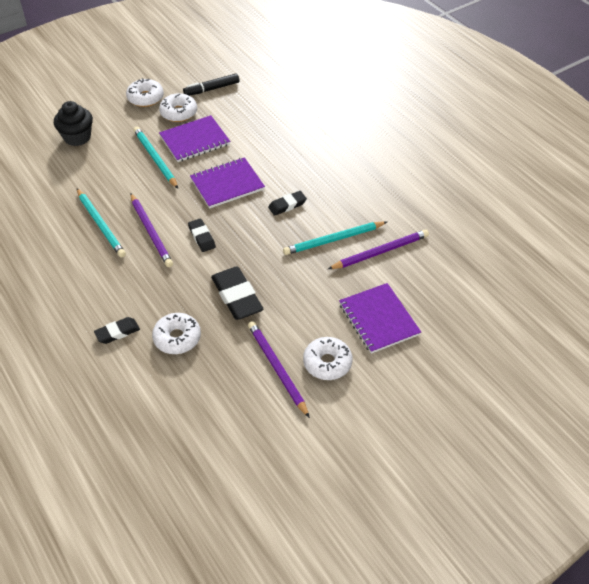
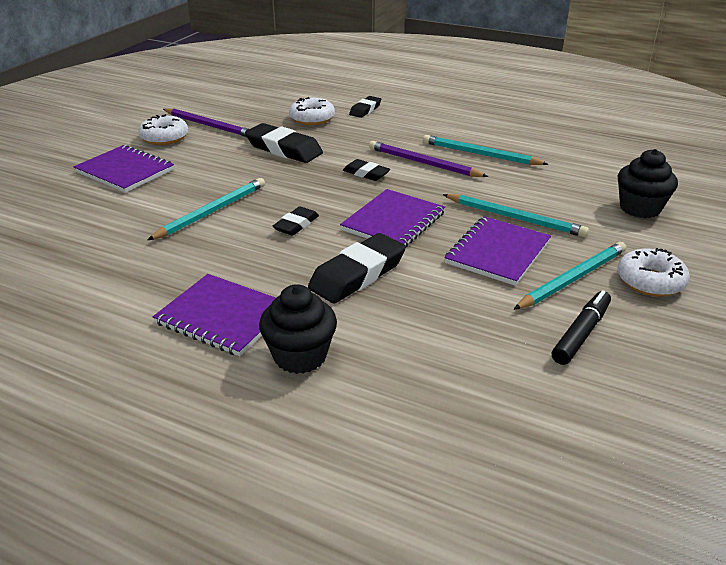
camera: 150 degrees right, 15 degrees down
(178, 113) = (572, 279): white donut -> turquoise pencil
(281, 155) = (357, 274): none -> black eraser
(341, 124) = (300, 356): none -> black cupcake
(365, 156) = (223, 317): none -> purple notebook
(380, 252) = (145, 217): purple pencil -> none

